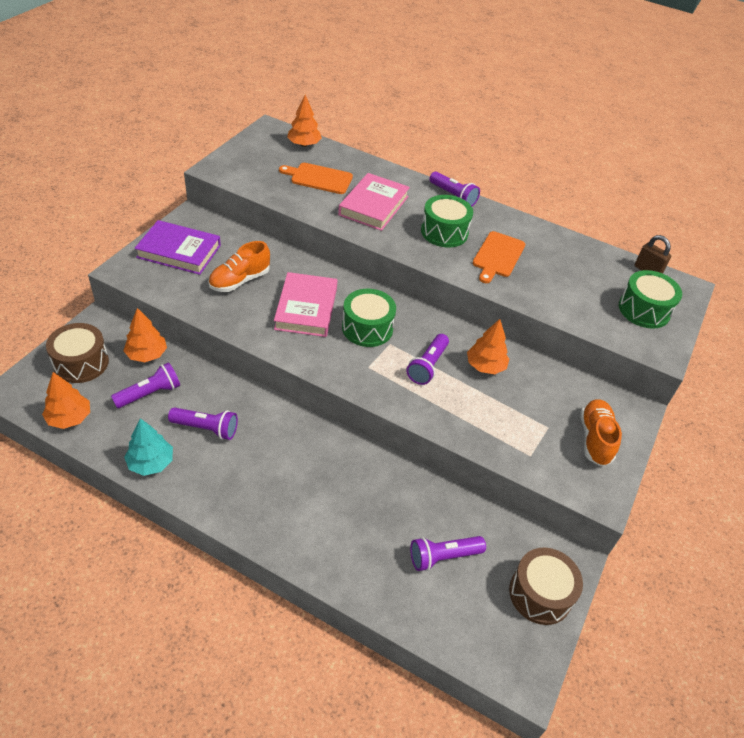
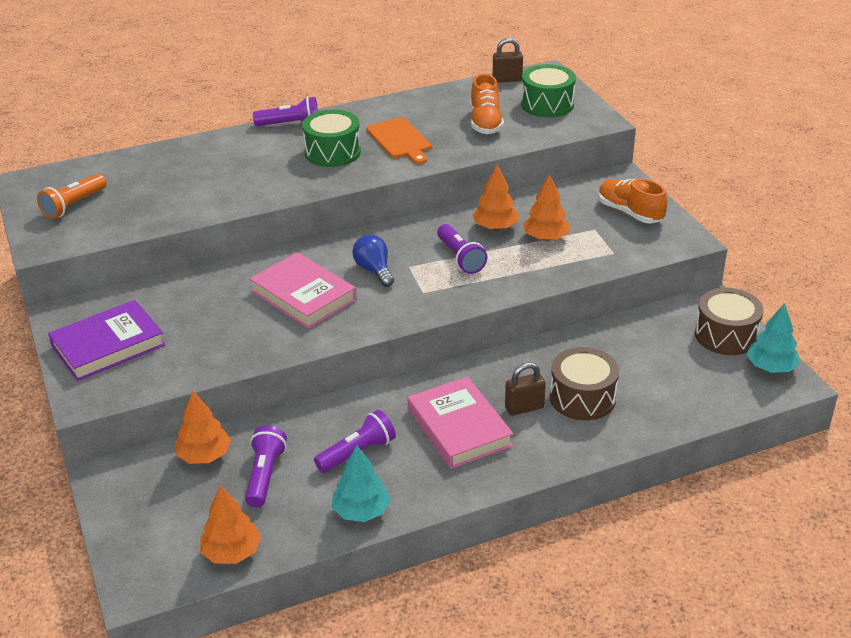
camera: 45 degrees left, 10 degrees down
(81, 363) = (157, 513): brown drum -> brown drum (582, 398)
(240, 280) = (209, 321): orange shoe -> orange shoe (485, 123)
(266, 158) = (74, 205): none -> orange flashlight
(304, 144) = (86, 172): orange tree -> orange tree (546, 237)
(319, 178) = (155, 186): orange cutting board -> none
(329, 498) = (524, 408): none -> brown padlock
(367, 328) = (374, 270): green drum -> blue light bulb
(374, 206) = (243, 173): pink book -> pink book (459, 427)
(443, 557) = (646, 369): purple flashlight -> none
(530, 652) = (771, 367): none -> turquoise tree

